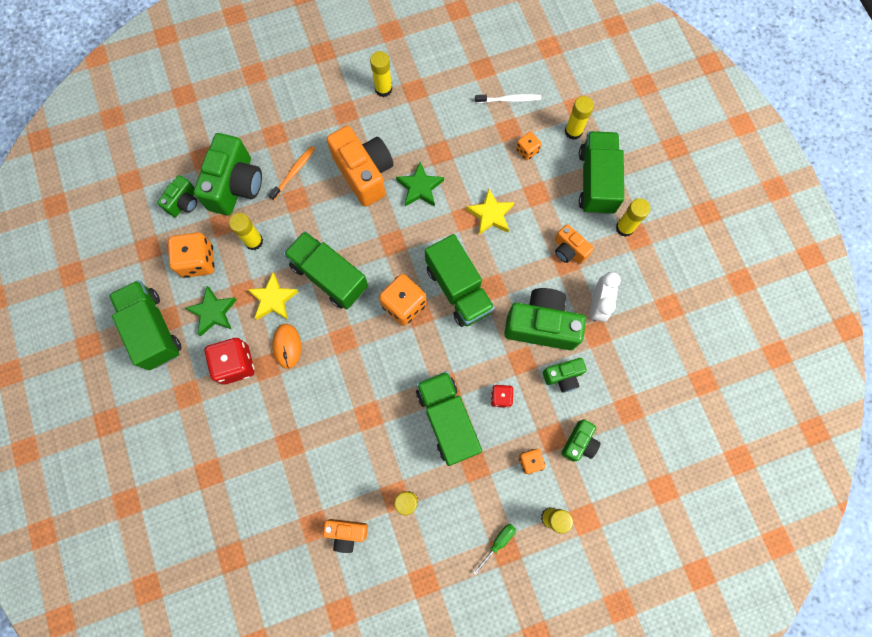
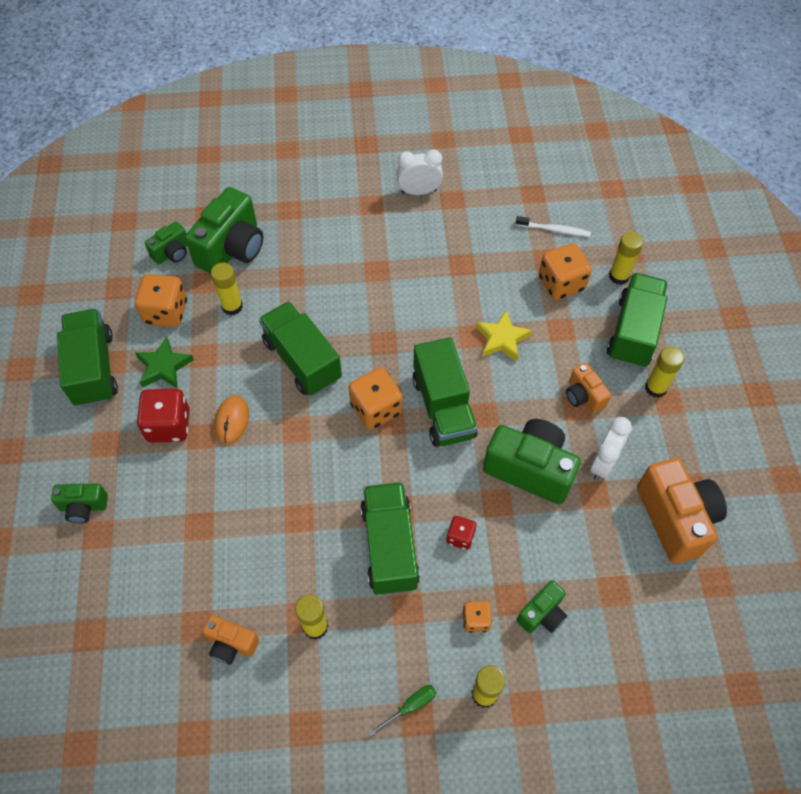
camera: 15 degrees right, 15 degrees down
(273, 299) = (233, 369): yellow star -> none
(294, 172) = (298, 249): orange toothbrush -> none
(364, 173) = (373, 267): orange camera -> orange camera (675, 519)
(383, 89) = (419, 191): yellow glue stick -> white clock
(420, 187) = (430, 294): green star -> none
(527, 150) = (561, 284): orange dice -> orange dice, size x1.81
(563, 376) = (541, 532): green camera -> green camera (84, 507)

